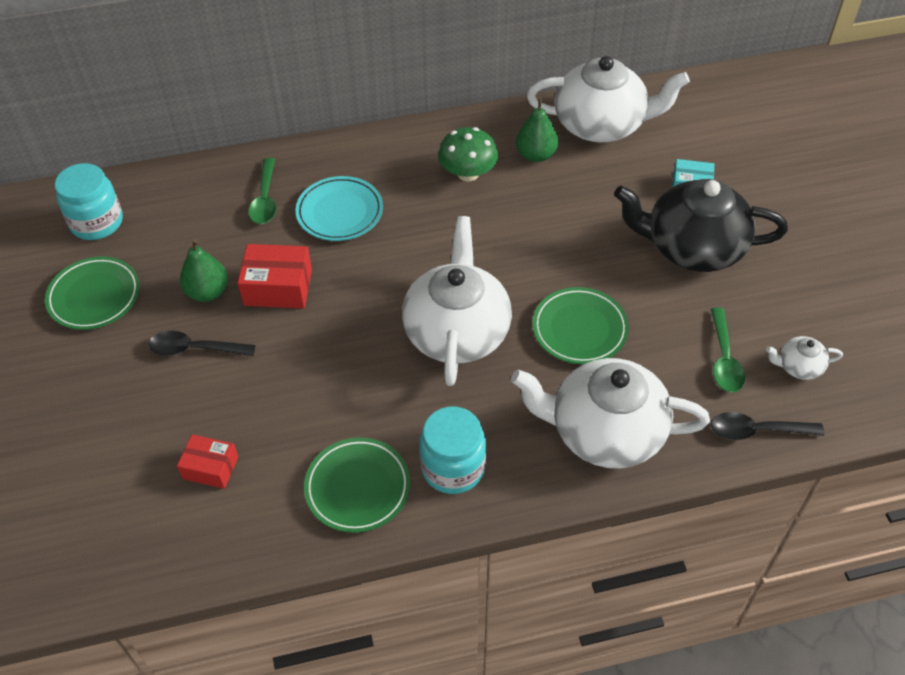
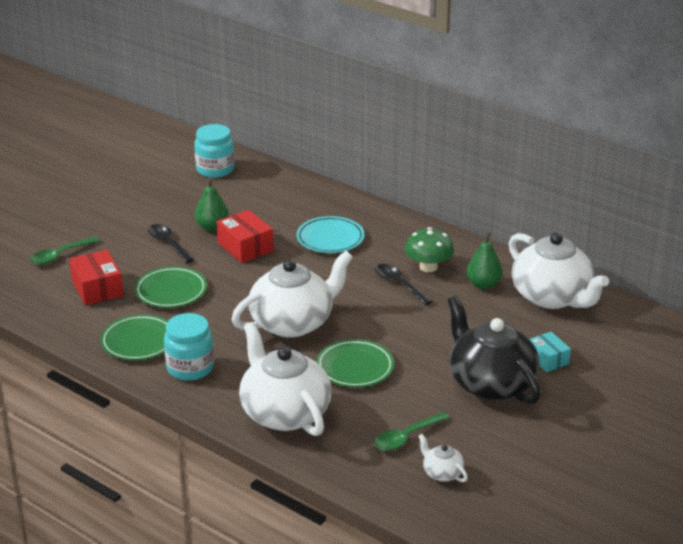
camera: 50 degrees right, 20 degrees down
(94, 296) = (164, 196): green plate -> green plate (171, 291)
(210, 468) = (97, 288): red box -> red box, size x1.53
(265, 199) = (305, 210): green spoon -> green spoon (60, 255)
(757, 431) = (361, 476): black spoon -> black spoon (399, 284)

